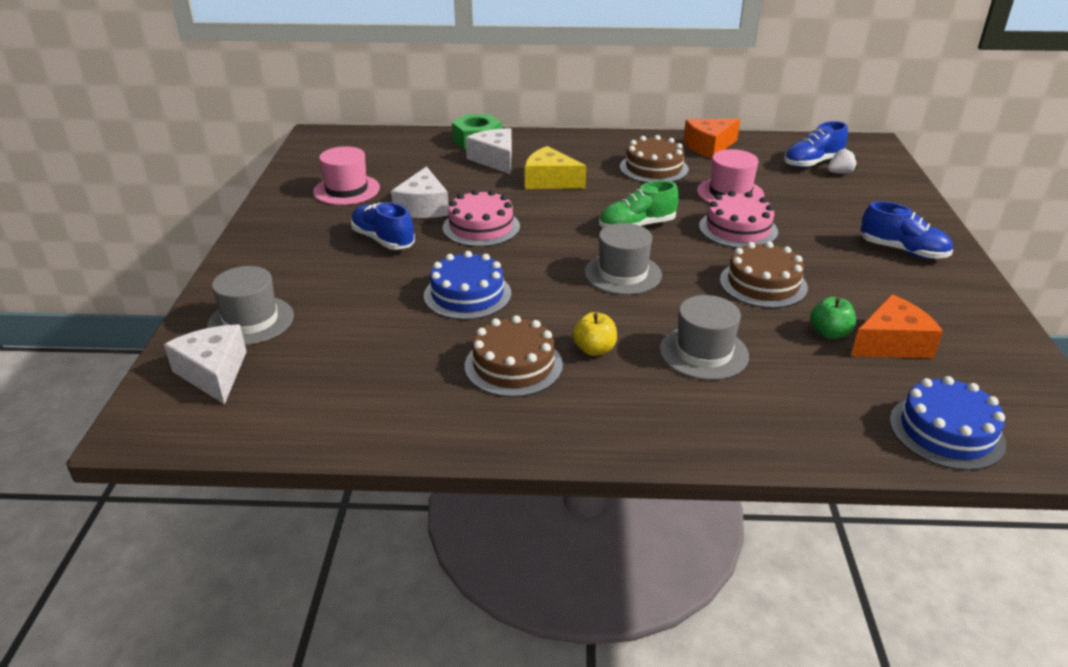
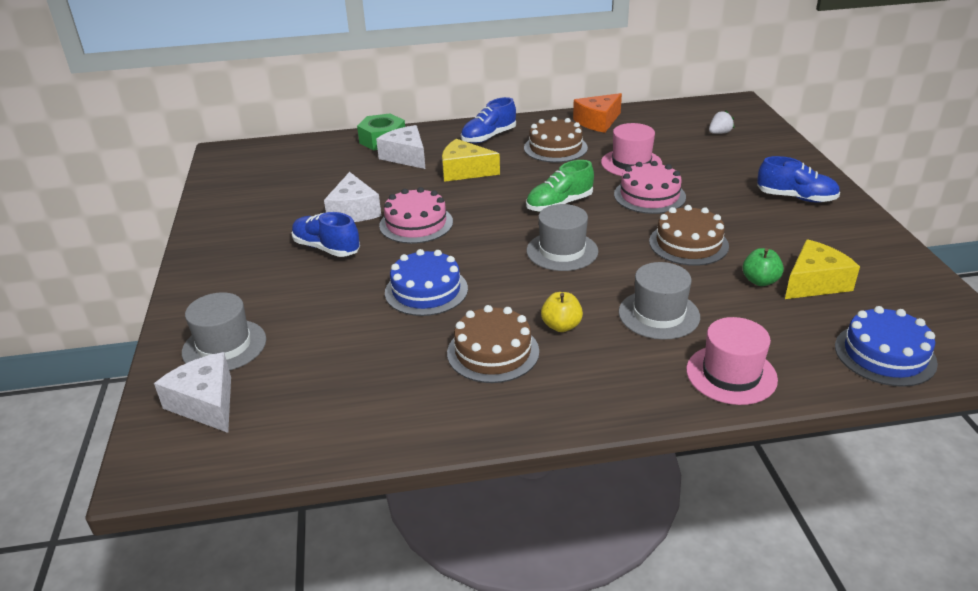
camera: 10 degrees left, 0 degrees up
(346, 190) = (273, 203): pink hat -> pink hat (731, 374)
(812, 163) = (693, 126): blue shoe -> blue shoe (488, 137)
(891, 343) = (814, 282): orange cheese -> yellow cheese

